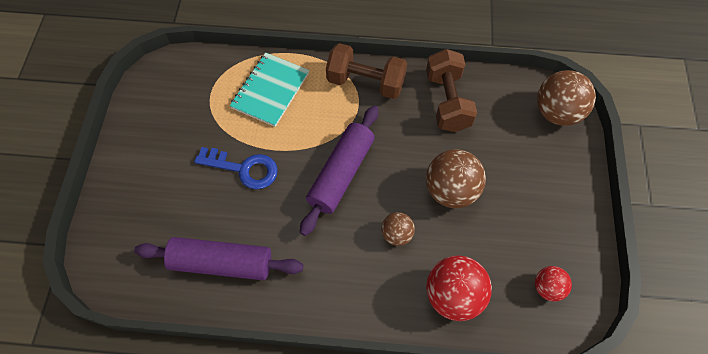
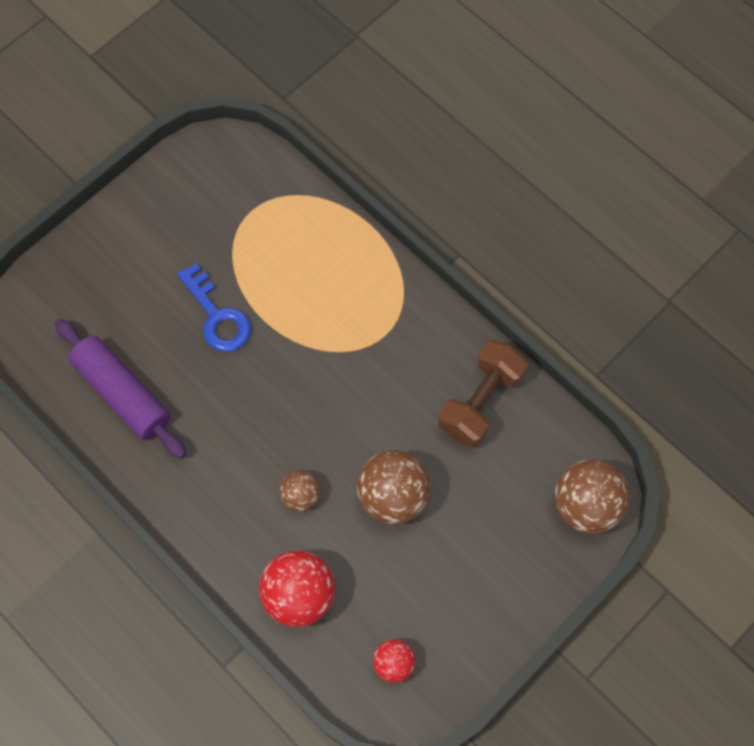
camera: 40 degrees right, 5 degrees up
(270, 90) = (312, 251): turquoise notebook -> none
(341, 174) = (303, 394): purple rolling pin -> none
(366, 82) = (415, 315): brown dumbbell -> none

